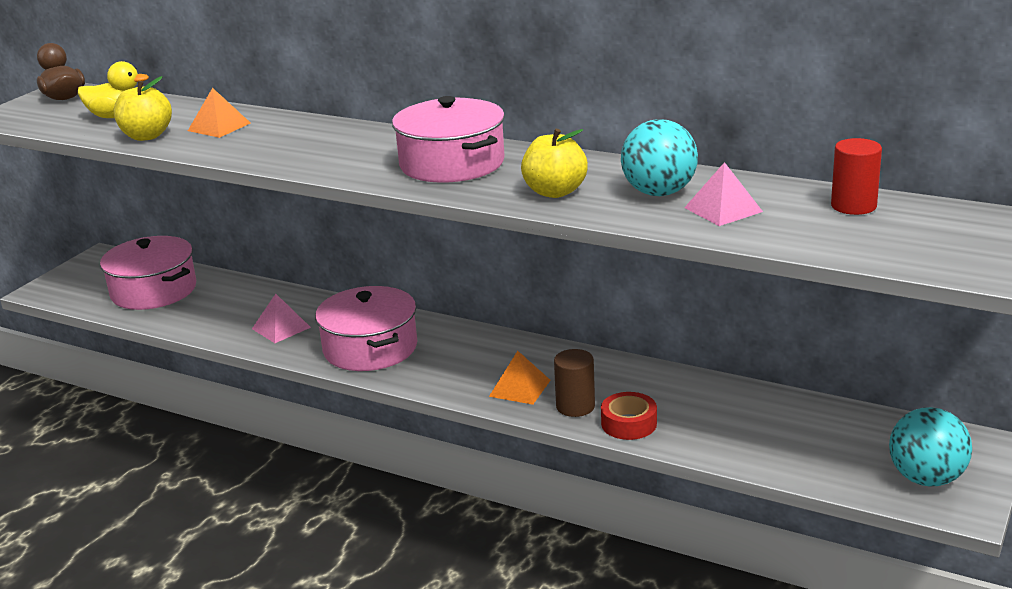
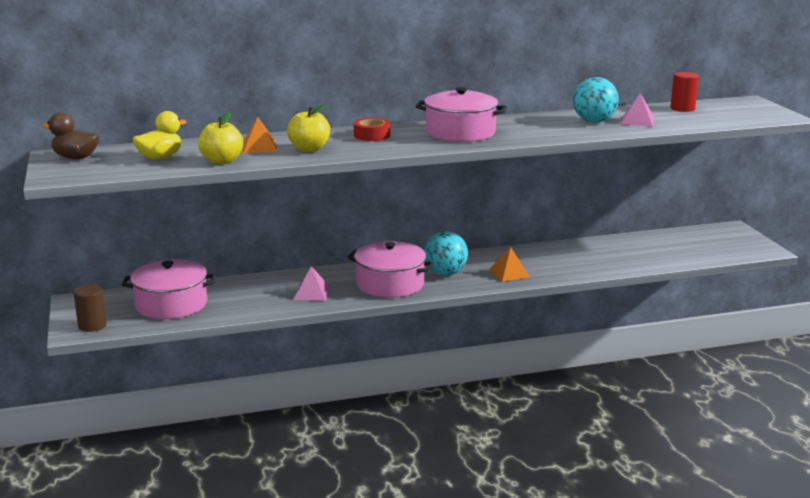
camera: 45 degrees left, 5 degrees down
(555, 192) = (547, 131): yellow apple -> yellow apple (309, 149)
(575, 406) = (551, 271): brown cylinder -> brown cylinder (92, 326)
(629, 423) = (589, 268): red tape -> red tape (372, 135)
(926, 478) = (736, 245): turquoise ball -> turquoise ball (445, 273)

